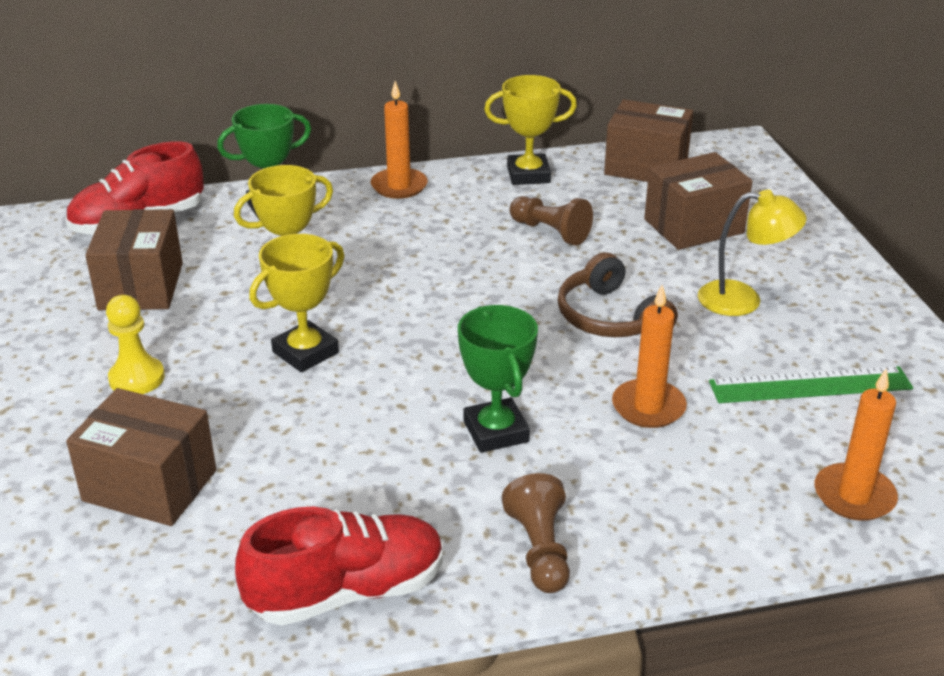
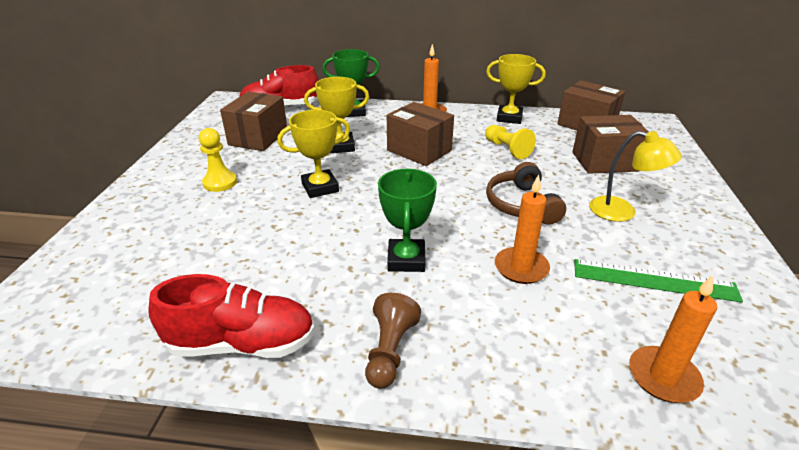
camera: 20 degrees right, 0 degrees up
(150, 485) = (180, 243): brown box -> brown box (419, 150)
(550, 232) = (507, 149): brown pawn -> yellow pawn

